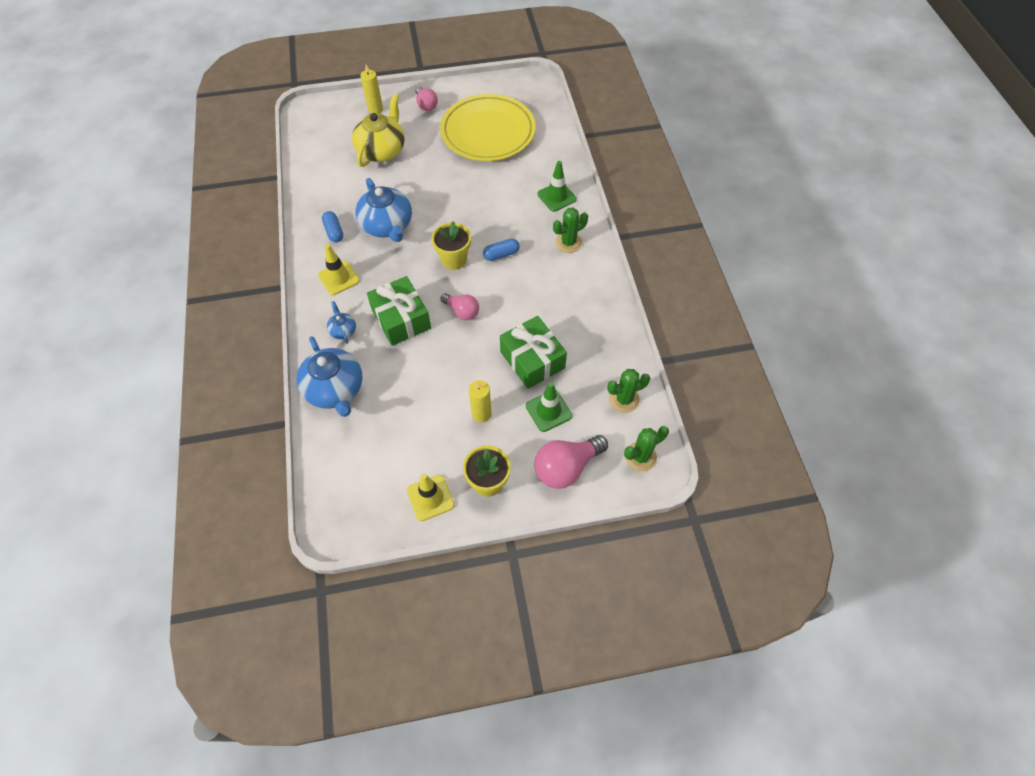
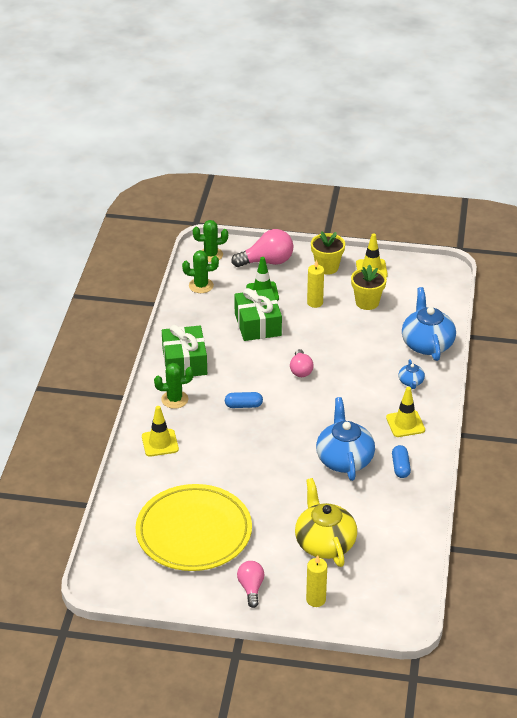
camera: 160 degrees left, 20 degrees down
(382, 150) = (324, 543): yellow teapot -> yellow teapot turned 120 degrees clockwise
(401, 319) = (356, 378): green gift -> green gift (184, 362)
(454, 259) = (290, 412): yellow flower pot -> yellow flower pot (367, 302)
(462, 311) = (300, 370): pink light bulb -> pink light bulb turned 150 degrees counterclockwise
(556, 197) = (160, 443): green traffic cone -> yellow traffic cone

